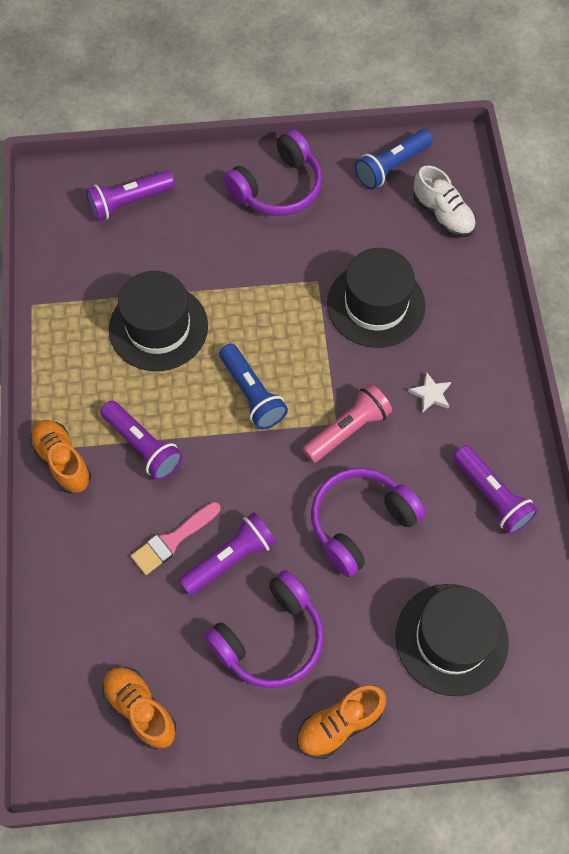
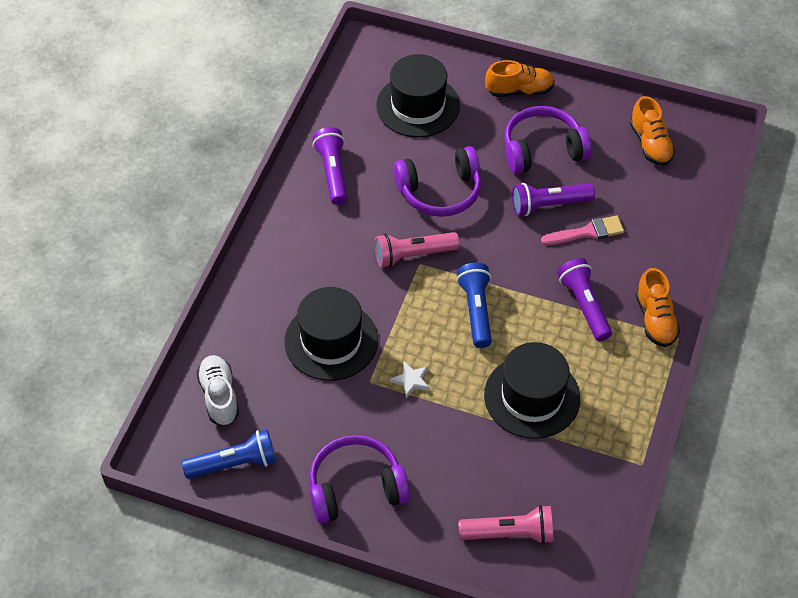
camera: 155 degrees left, 10 degrees down
(129, 202) = (509, 533): purple flashlight -> pink flashlight
(431, 394) = (331, 255): white star -> white star (411, 380)

